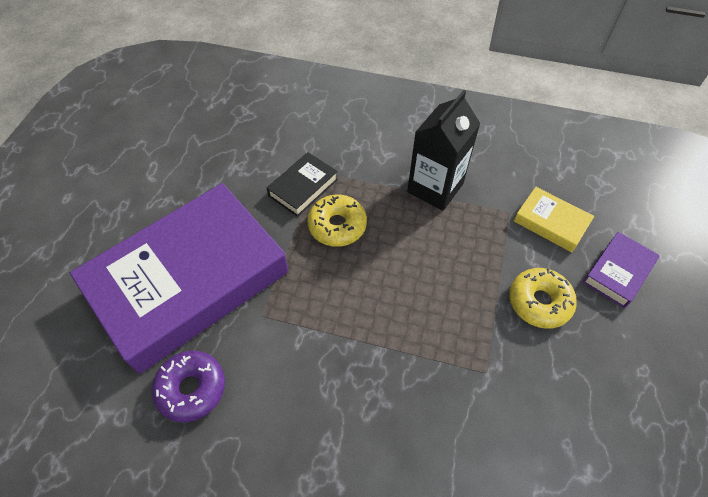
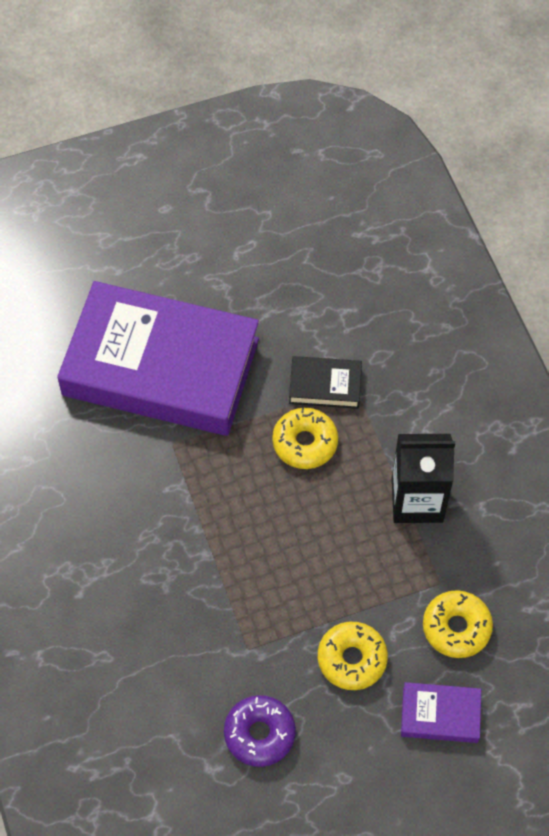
camera: 55 degrees right, 5 degrees up
(191, 389) = (77, 440): purple donut -> purple donut (259, 734)
(551, 222) = (456, 627): yellow book -> yellow donut

